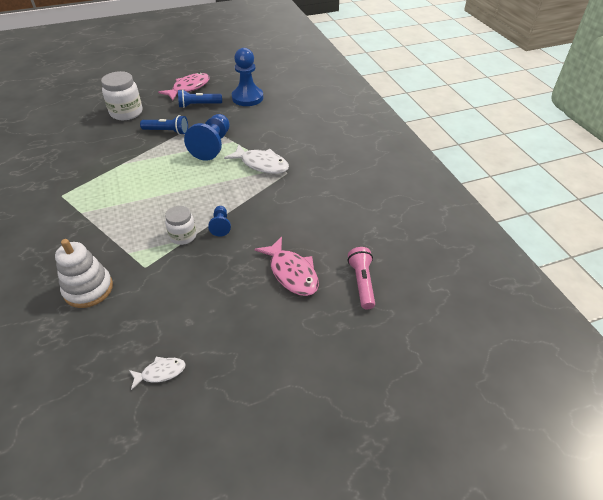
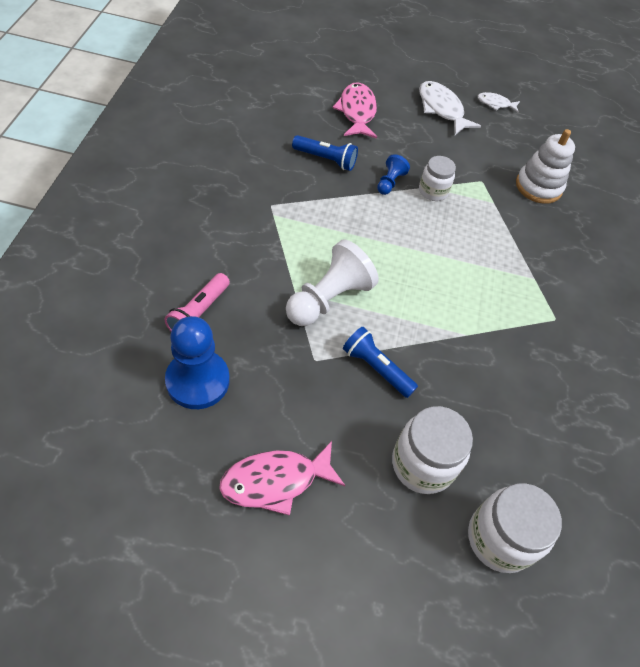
camera: 155 degrees left, 10 degrees up
(82, 107) = (500, 538): none -> white jar
(199, 105) = (290, 410): blue flashlight -> blue flashlight (325, 159)
(212, 146) = (329, 299): blue pawn -> white pawn
(261, 164) = (290, 232): white fish -> white fish (441, 109)
(362, 283) = (308, 79): pink flashlight -> pink flashlight (199, 312)

